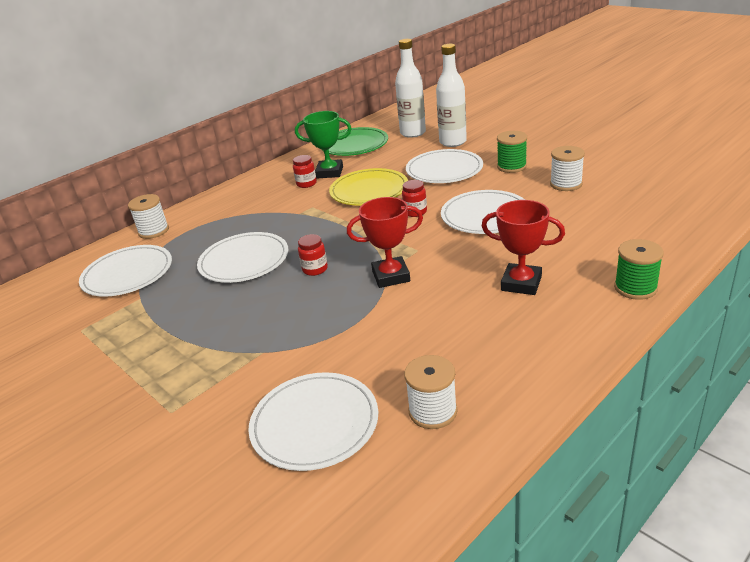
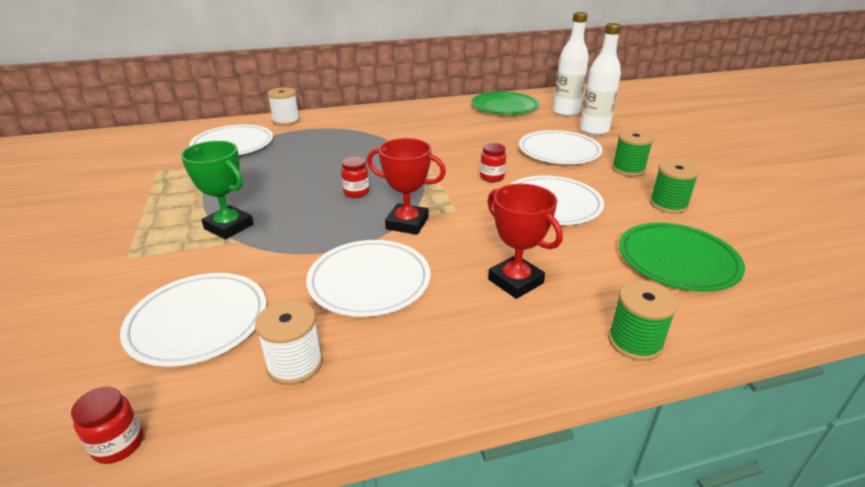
camera: 25 degrees right, 0 degrees up
(244, 261) = (315, 165): white plate -> white plate (369, 281)
(306, 184) = (431, 124): red jar -> red jar (118, 444)
(329, 172) = (459, 121): green trophy -> green trophy (229, 227)
(369, 190) = (474, 146): yellow plate -> none
(566, 184) = (668, 204): white spool -> green spool
(609, 222) = (677, 260): none -> green plate

